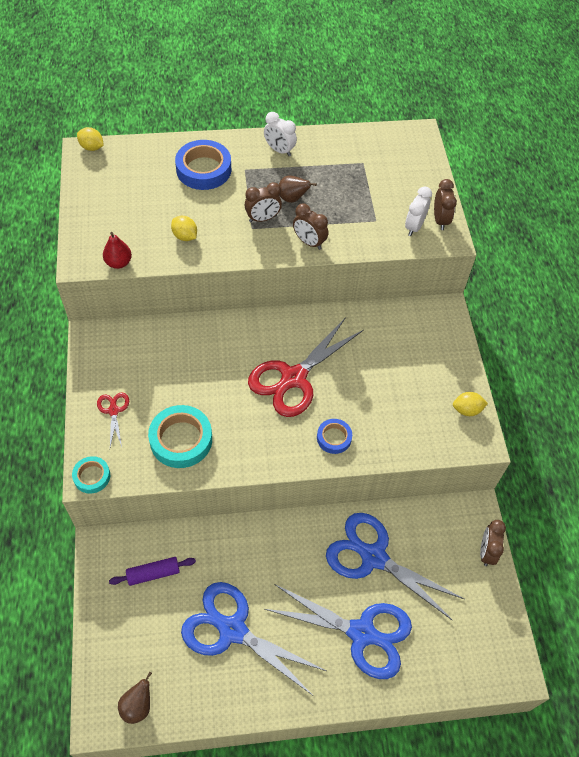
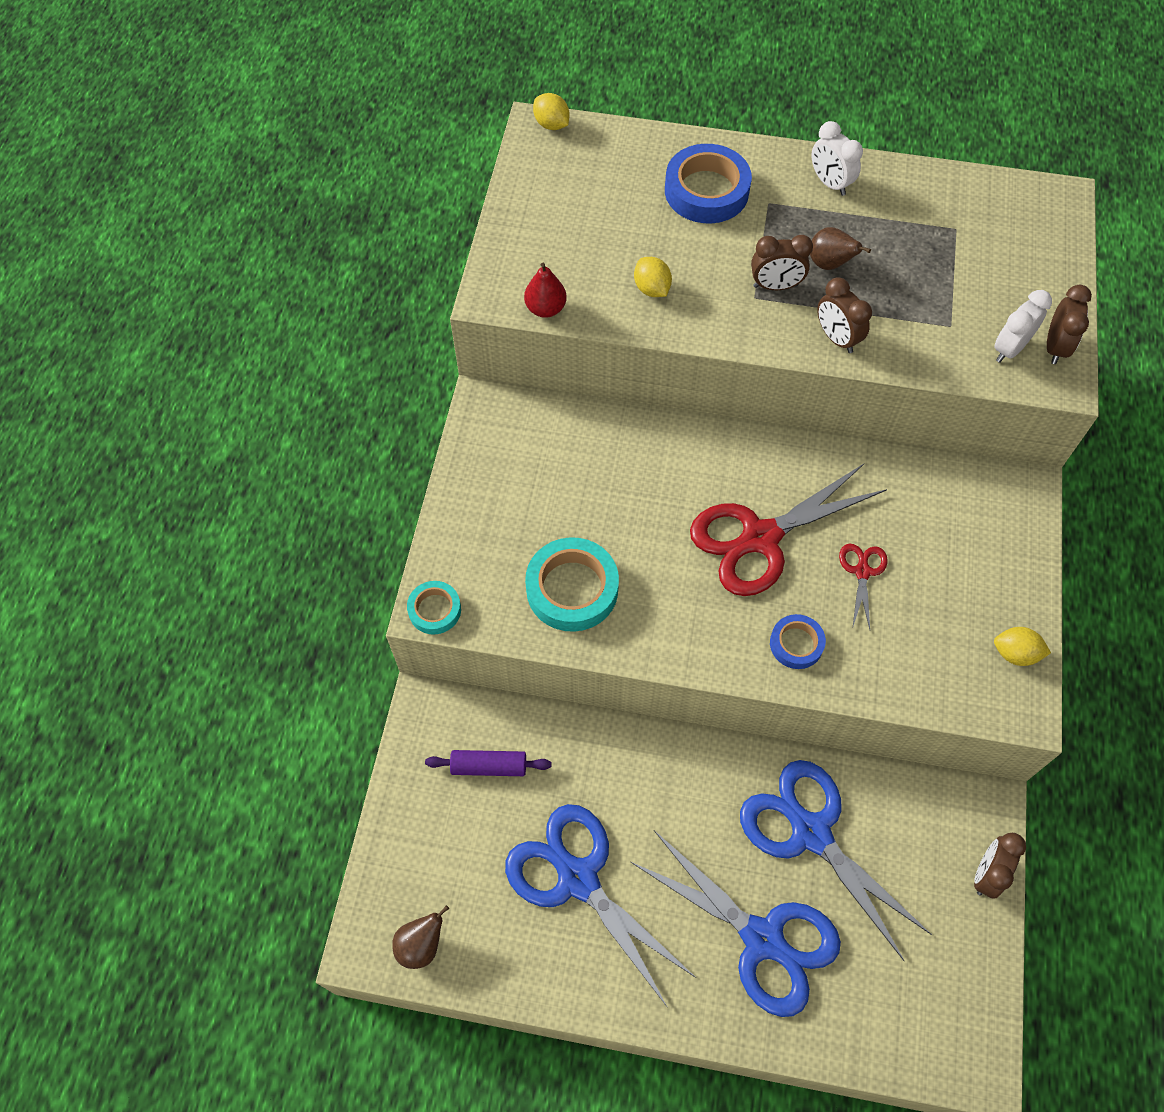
camera: 20 degrees right, 5 degrees up
(113, 411) = (488, 522): red scissors -> red scissors (862, 572)

